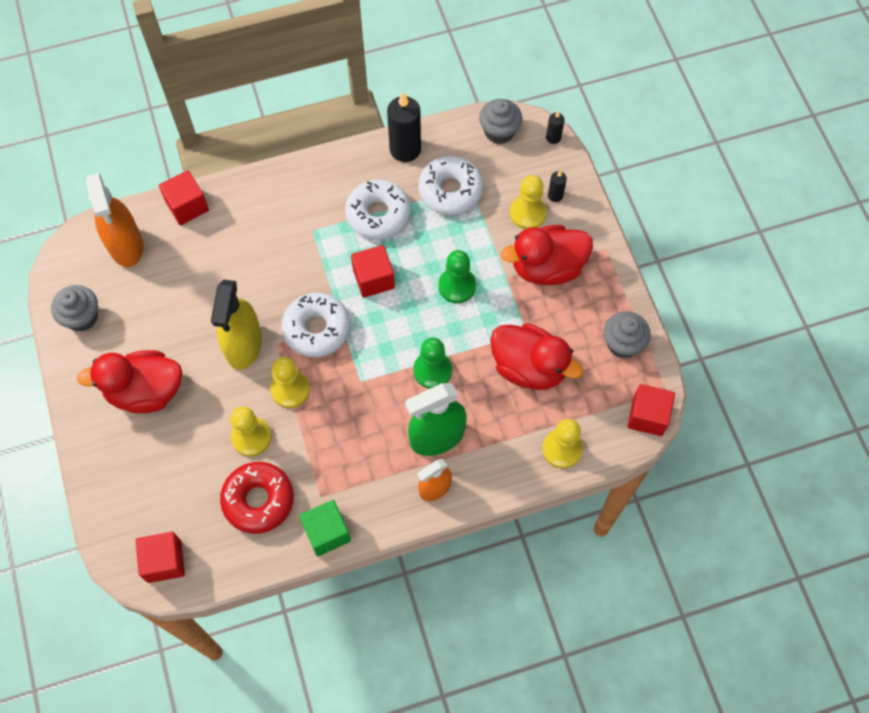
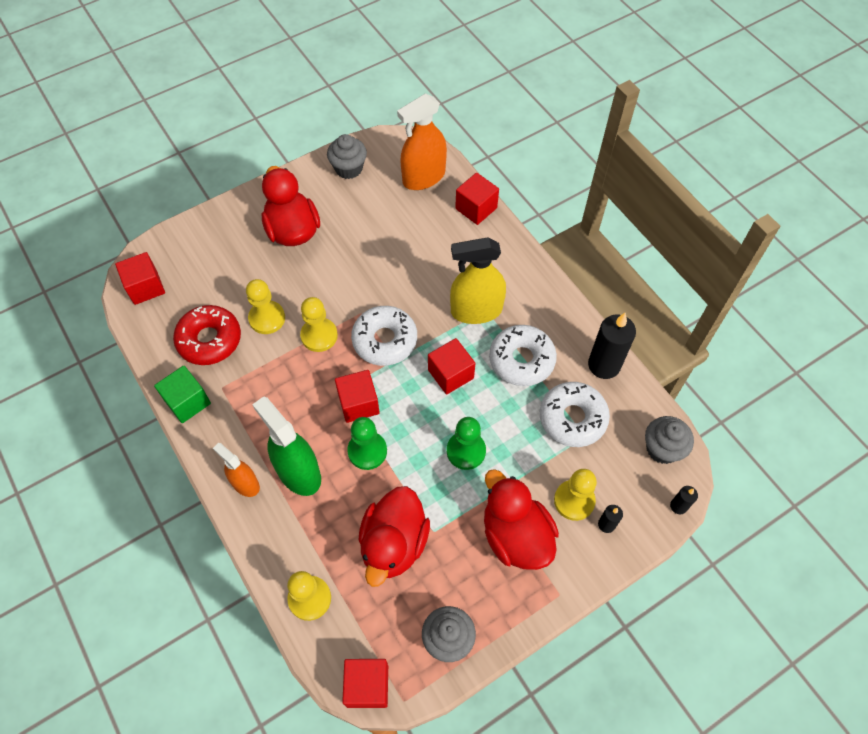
camera: 75 degrees right, 5 degrees down
(244, 345) = (353, 288): yellow spray bottle -> yellow spray bottle (476, 311)
(380, 368) = (358, 403): none -> red cube

